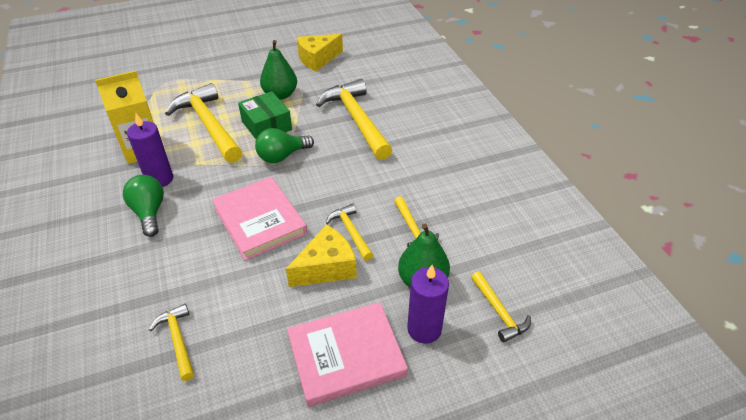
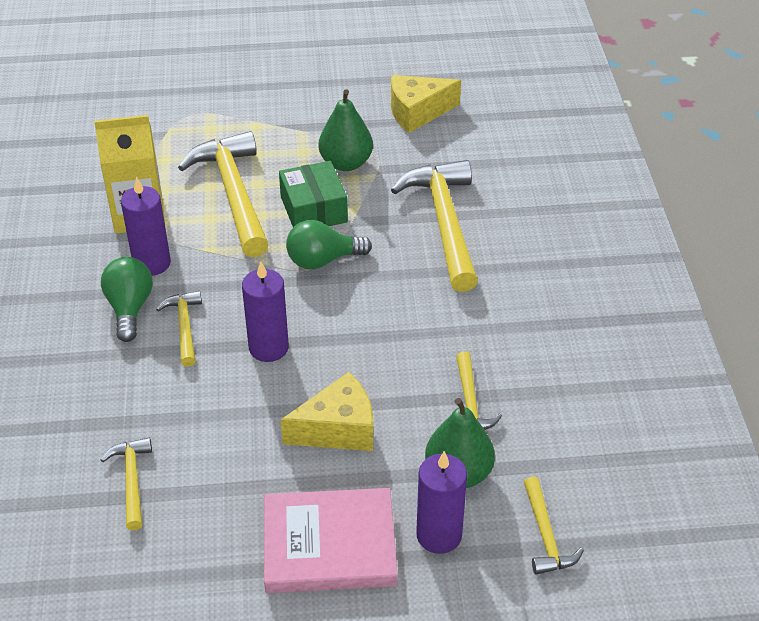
camera: 15 degrees right, 0 degrees up
(260, 220) = (268, 348): pink book -> purple candle
(351, 232) = (385, 388): yellow hammer -> yellow hammer (184, 327)

